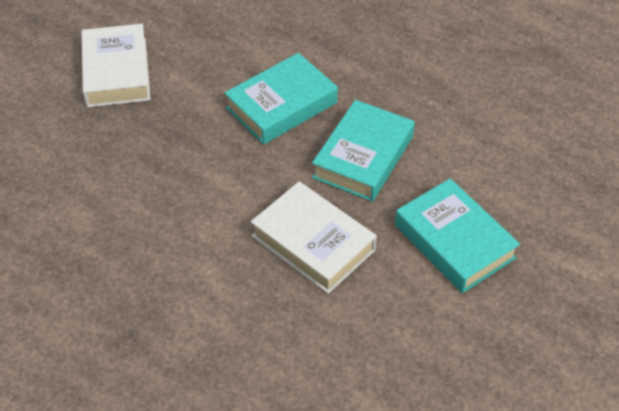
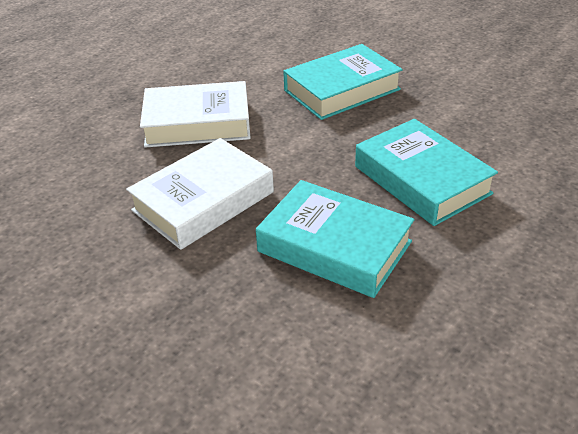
camera: 95 degrees right, 10 degrees down
(117, 72) = (455, 73): white book -> white book (197, 123)
(454, 241) = (175, 327): turquoise book -> turquoise book (342, 90)

